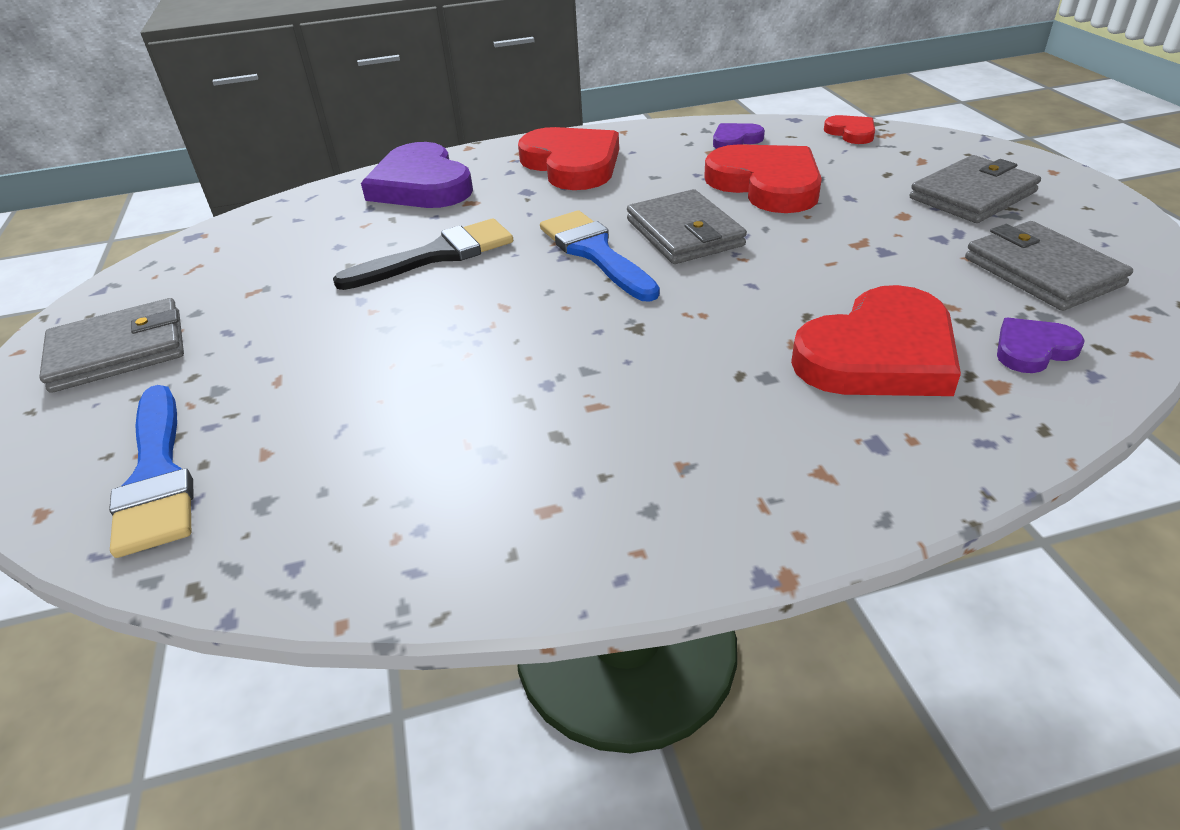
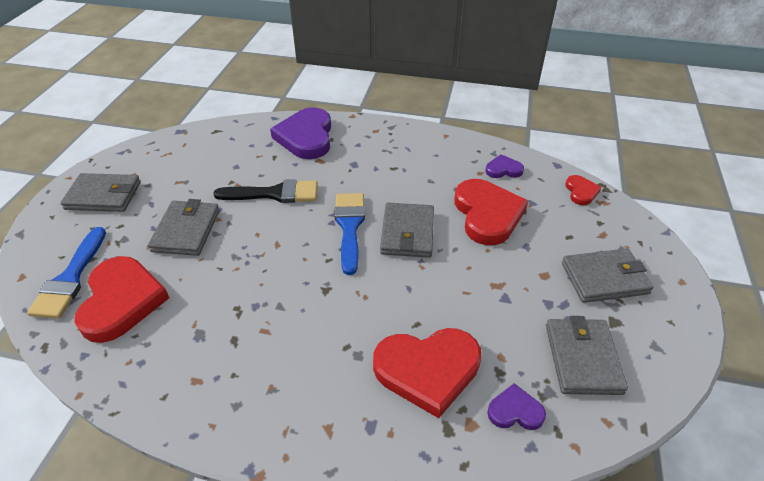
camera: 25 degrees right, 5 degrees up
(329, 341) = (186, 230): none -> grey wallet
(572, 164) = (394, 152): red heart -> red heart (121, 301)

